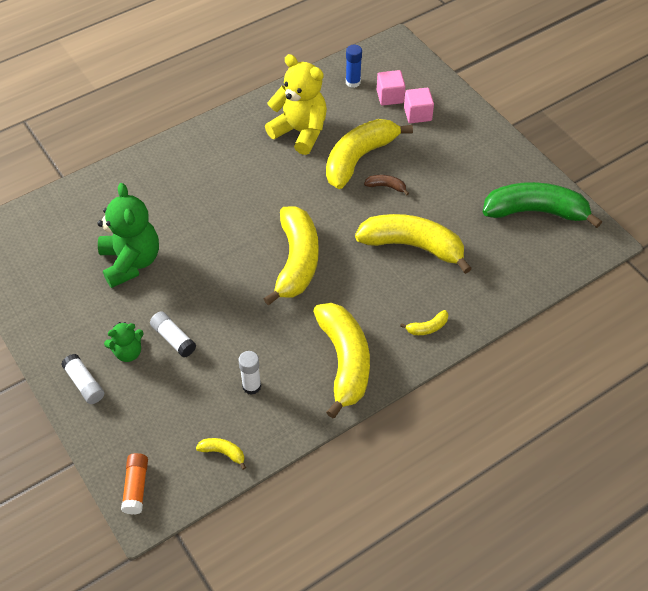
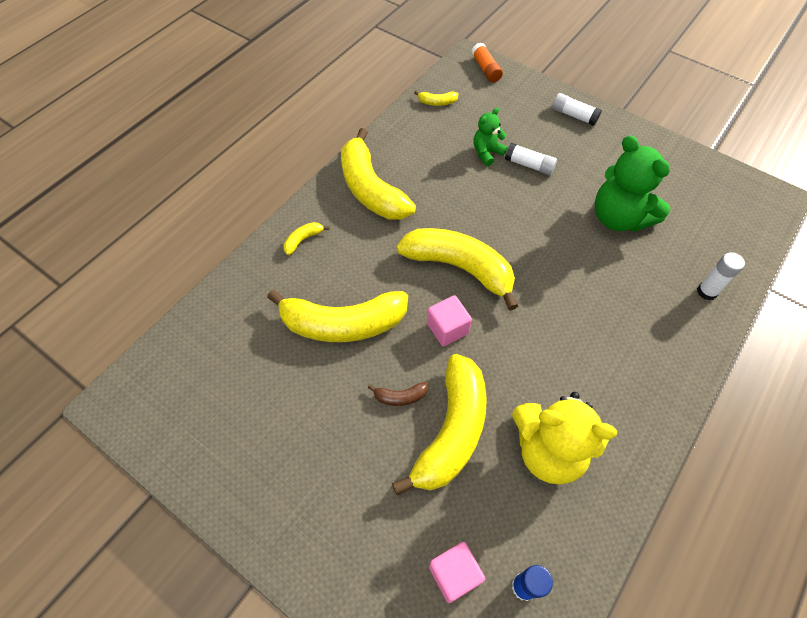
camera: 160 degrees right, 5 degrees up
(128, 352) = (558, 145): green teddy bear -> green teddy bear (487, 153)
(251, 386) = (441, 149): white glue stick -> white glue stick (706, 292)
(297, 261) = (459, 267): yellow banana -> yellow banana turned 135 degrees clockwise
(417, 114) = (400, 549): pink cube -> pink cube (447, 328)
(535, 211) = (202, 421): green banana -> none

